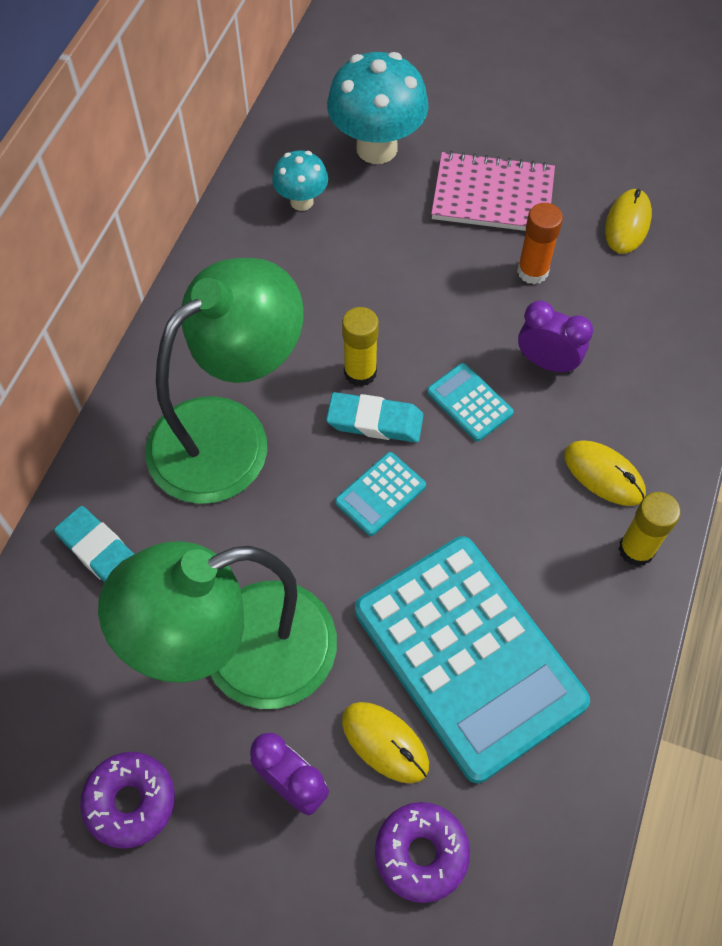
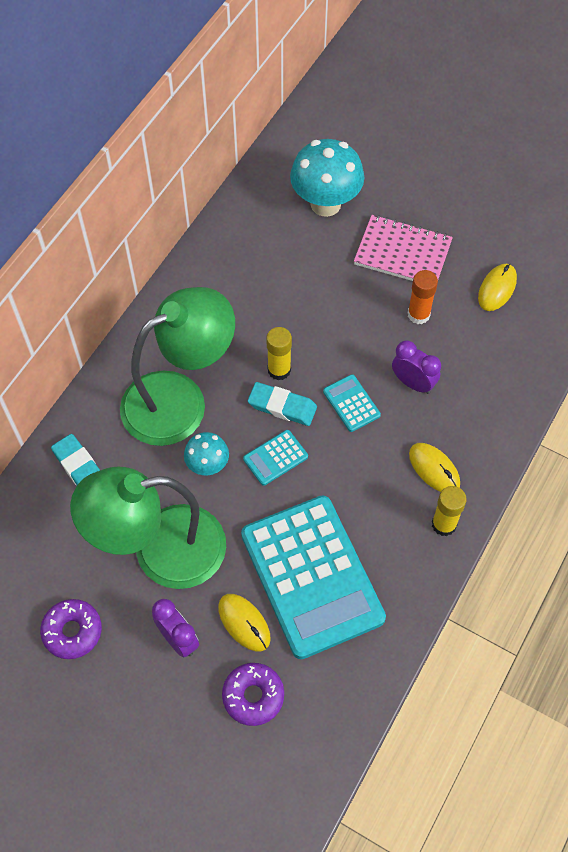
camera: 10 degrees right, 0 degrees up
(301, 201) = (263, 237): turquoise mushroom -> turquoise mushroom (208, 466)

